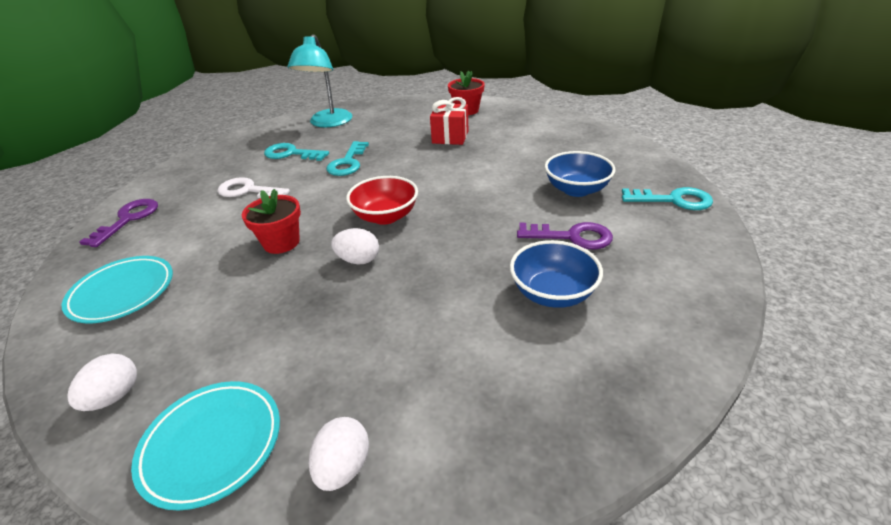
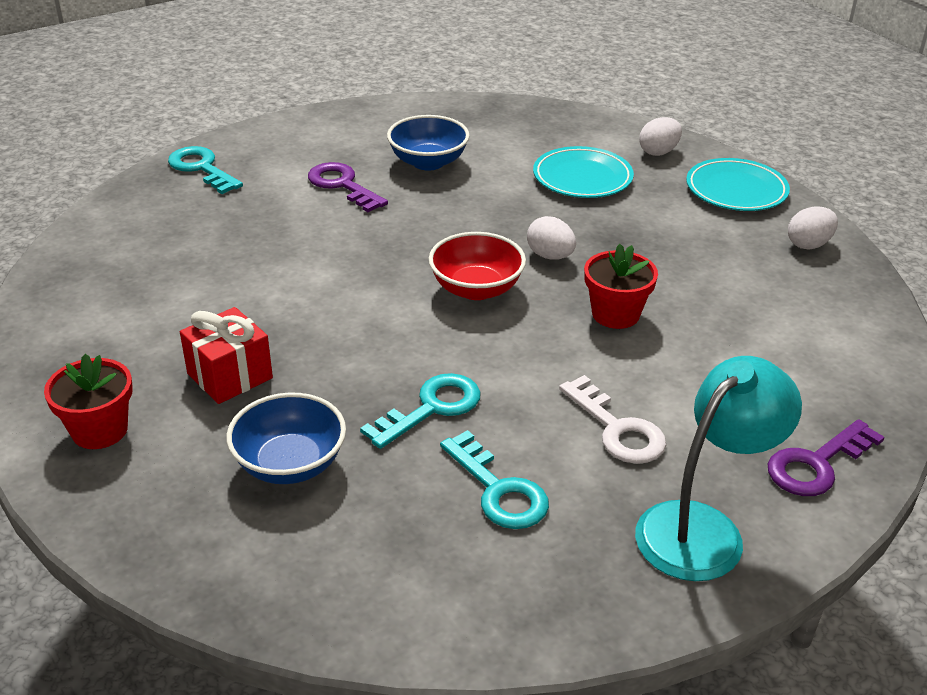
camera: 145 degrees left, 0 degrees up
(122, 293) = (812, 336): turquoise plate -> turquoise plate (582, 178)
(328, 123) = (355, 561): turquoise lamp -> turquoise lamp (703, 528)
(576, 190) = (251, 218): blue bowl -> blue bowl (290, 464)

